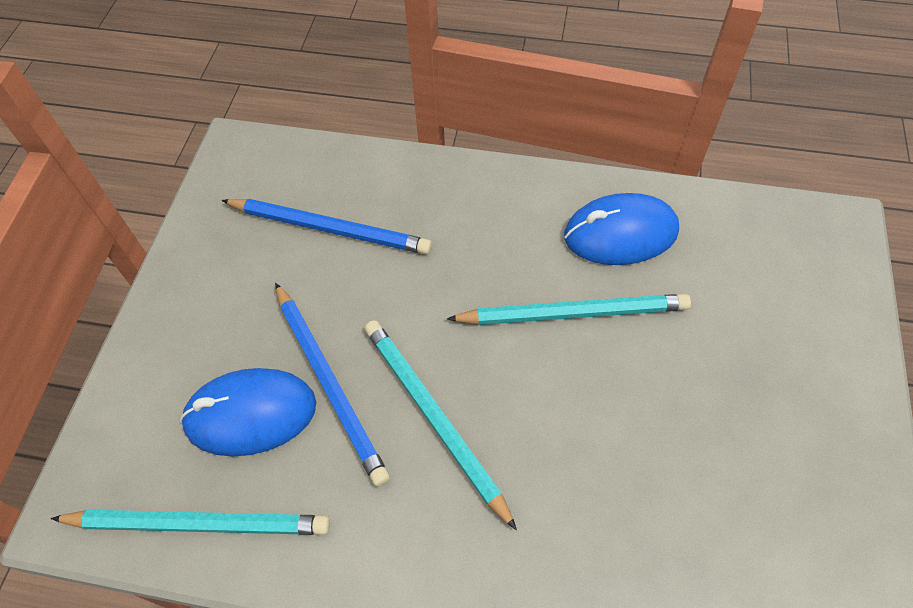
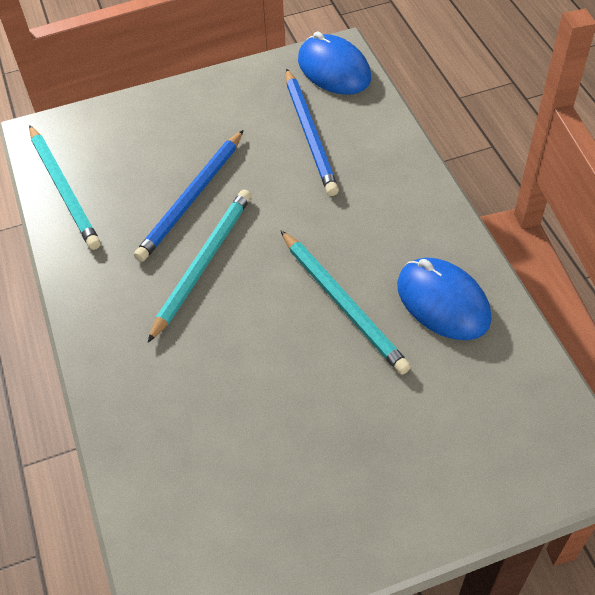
camera: 60 degrees right, 5 degrees down
(250, 414) = (146, 173): blue mouse -> blue mouse (334, 69)

